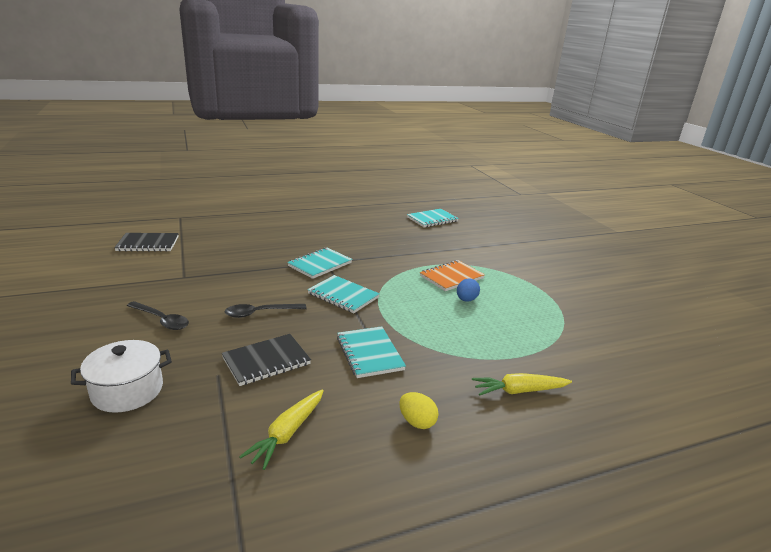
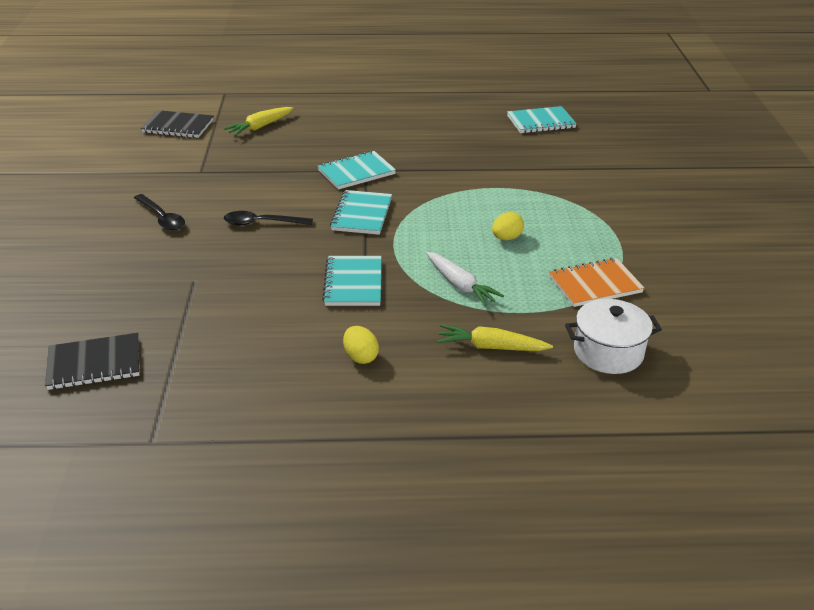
camera: 20 degrees right, 10 degrees up
(127, 391) = (110, 283): white pot -> white pot (608, 352)
(266, 361) = (245, 275): black notebook -> black notebook (94, 364)
(287, 433) = (233, 344): yellow carrot -> yellow carrot (260, 127)
(343, 296) = (362, 214): turquoise notebook -> turquoise notebook turned 45 degrees clockwise
(451, 277) = (509, 207): orange notebook -> orange notebook (595, 285)
(458, 342) = (460, 285): none -> white carrot
(466, 300) = (506, 238): blue egg -> yellow egg

